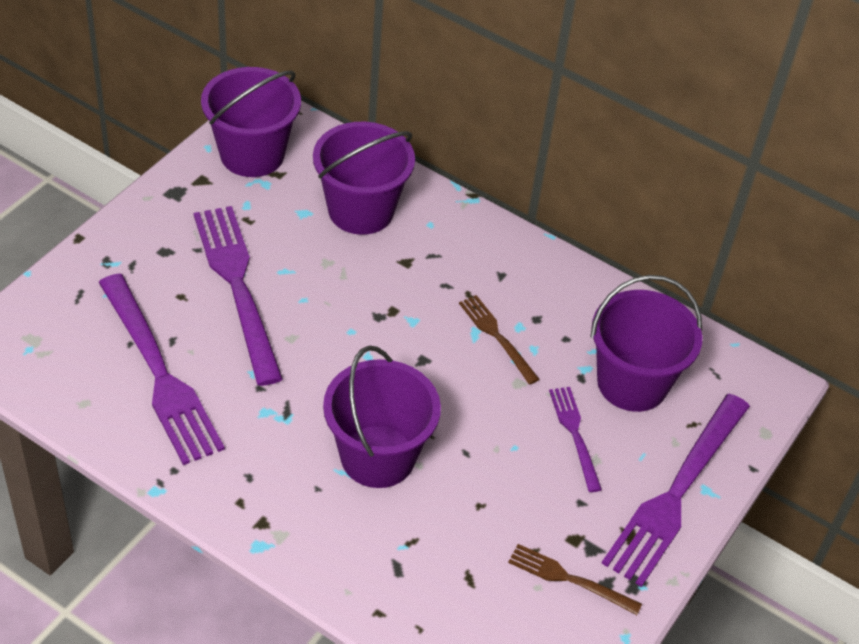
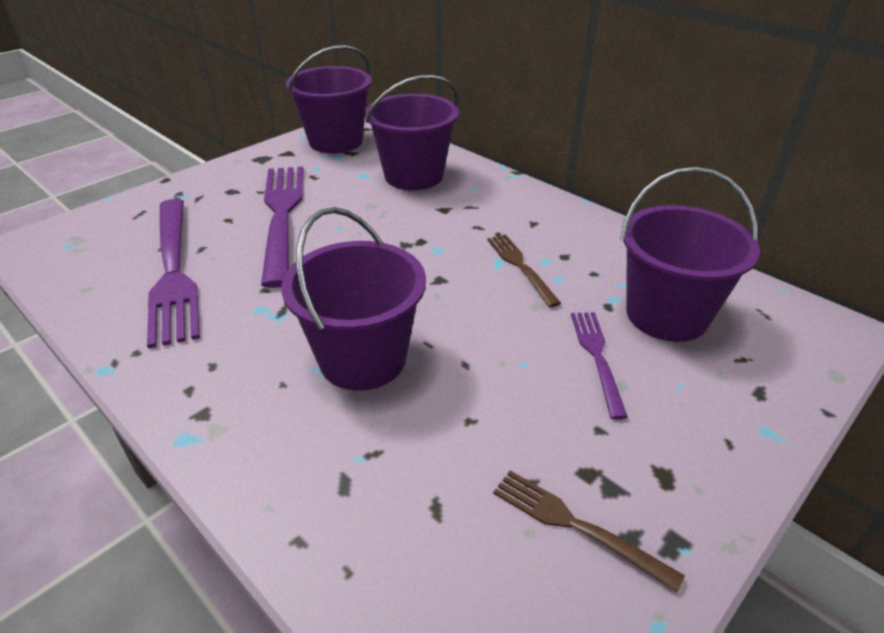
camera: 15 degrees right, 10 degrees down
(676, 493) = (727, 431): purple fork -> none

